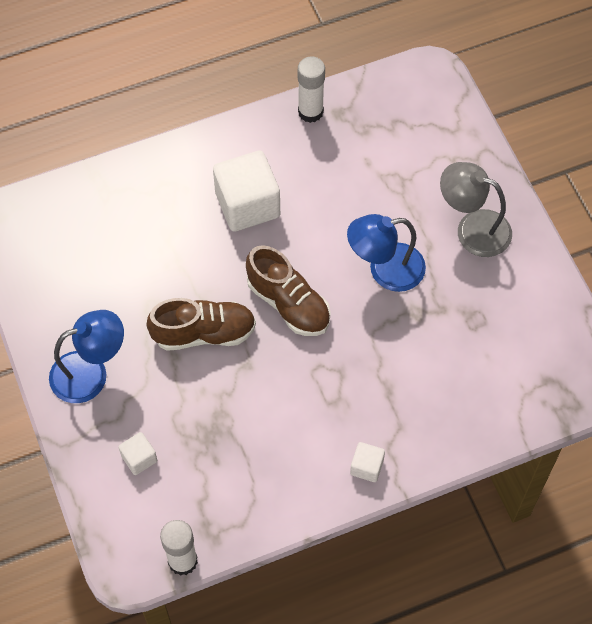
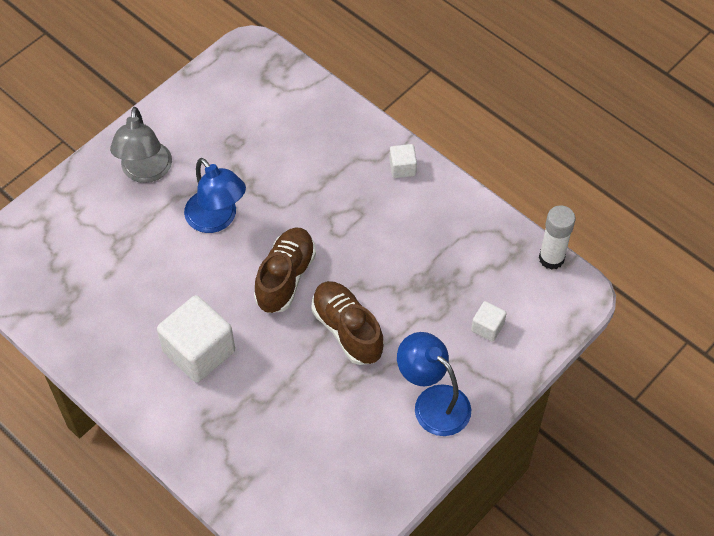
camera: 115 degrees left, 5 degrees down
(310, 112) = (70, 342): white glue stick -> none

